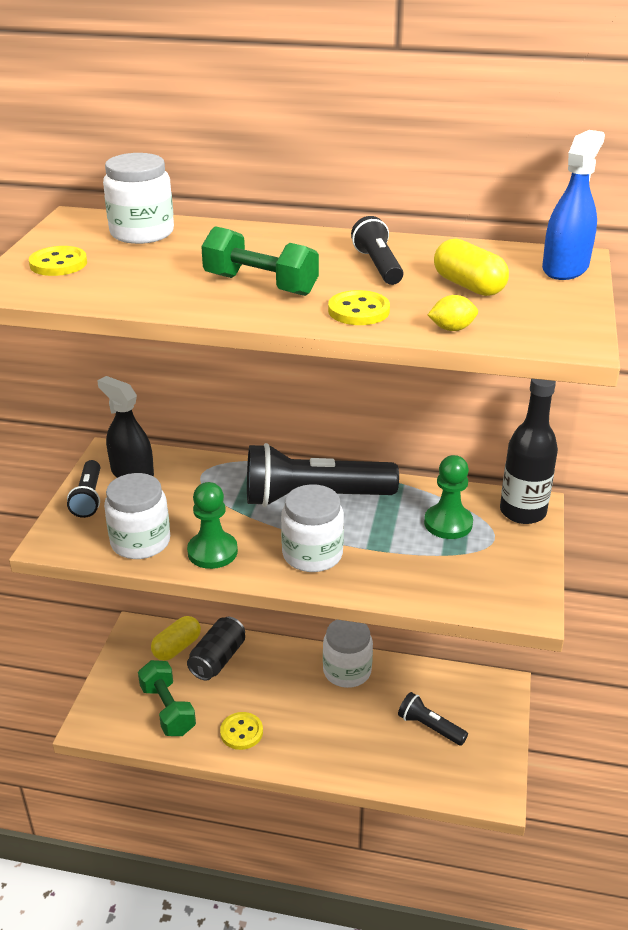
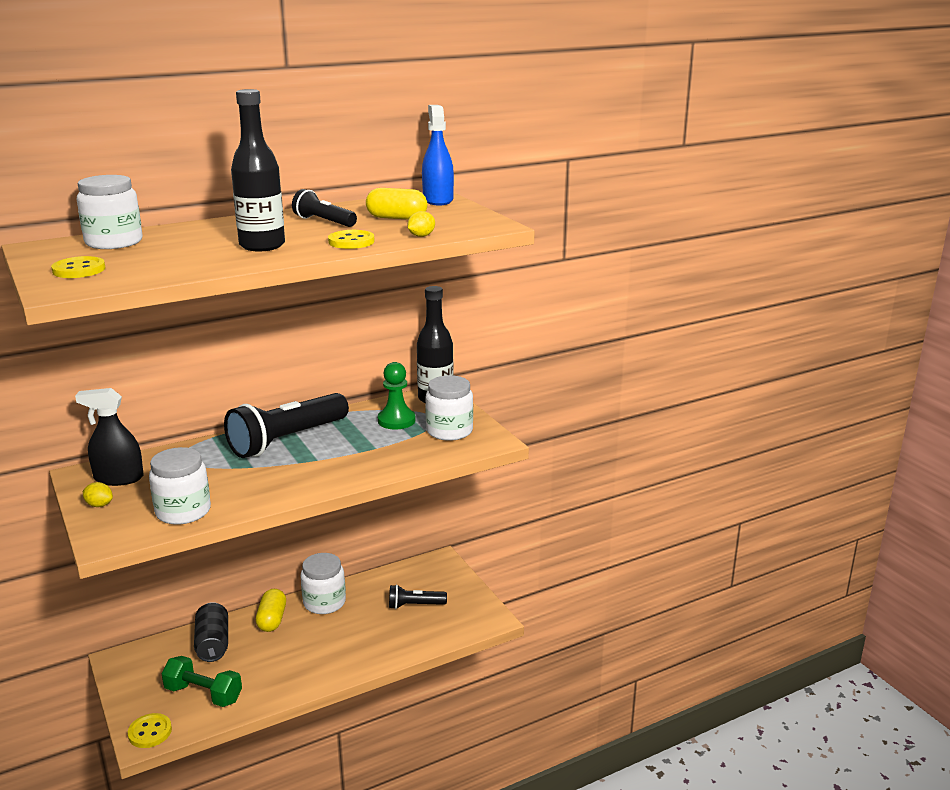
camera: 40 degrees left, 10 degrees down
(88, 498) = (99, 505): black flashlight -> yellow lemon
(177, 647) = (168, 653): yellow capsule -> yellow capsule (272, 620)
(212, 552) = (249, 495): green pawn -> none
(241, 732) = (280, 676): yellow button -> yellow button (150, 732)
(260, 285) = (262, 246): green dumbbell -> black bottle
(312, 554) = (325, 468): white jar -> white jar (449, 431)

